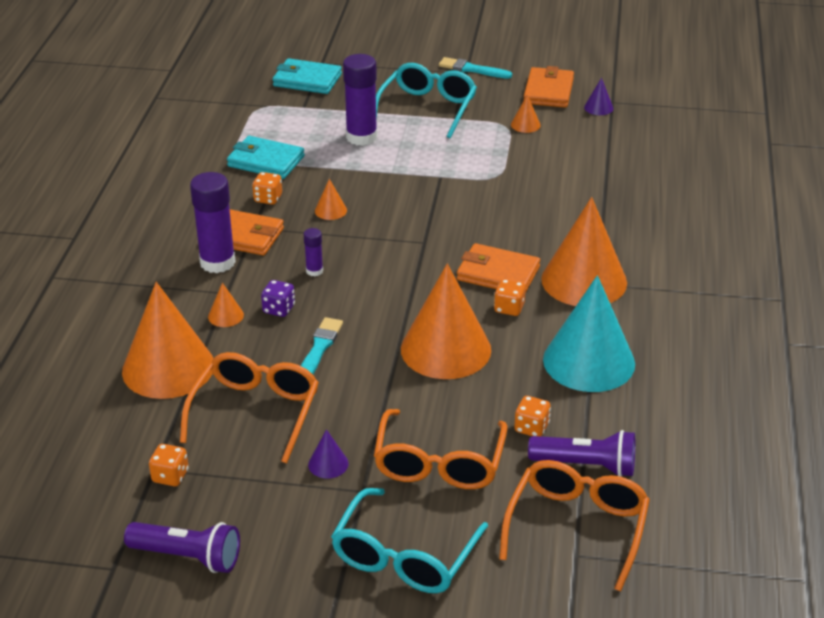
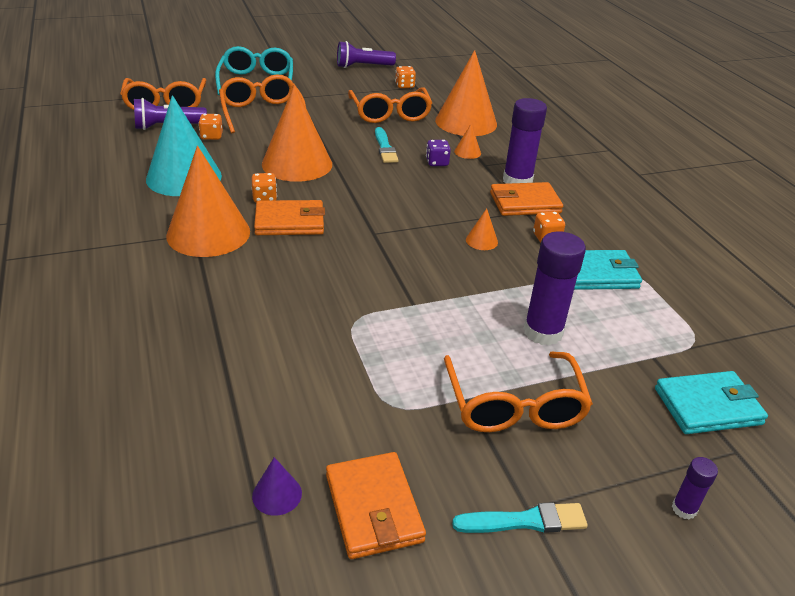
camera: 150 degrees right, 0 degrees up
(314, 271) = (440, 191): purple glue stick -> purple glue stick (684, 509)
(328, 464) = (326, 102): purple cone -> none
(428, 108) = (514, 406): turquoise glasses -> orange glasses
(525, 125) = (367, 417): orange cone -> none

